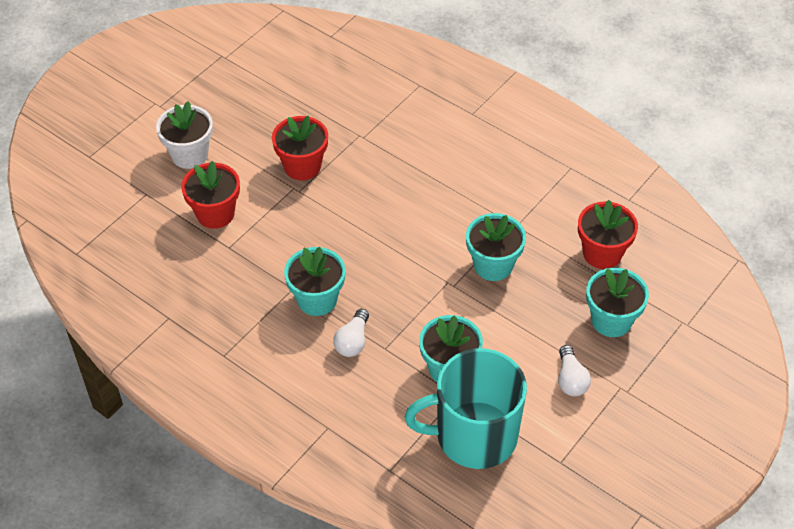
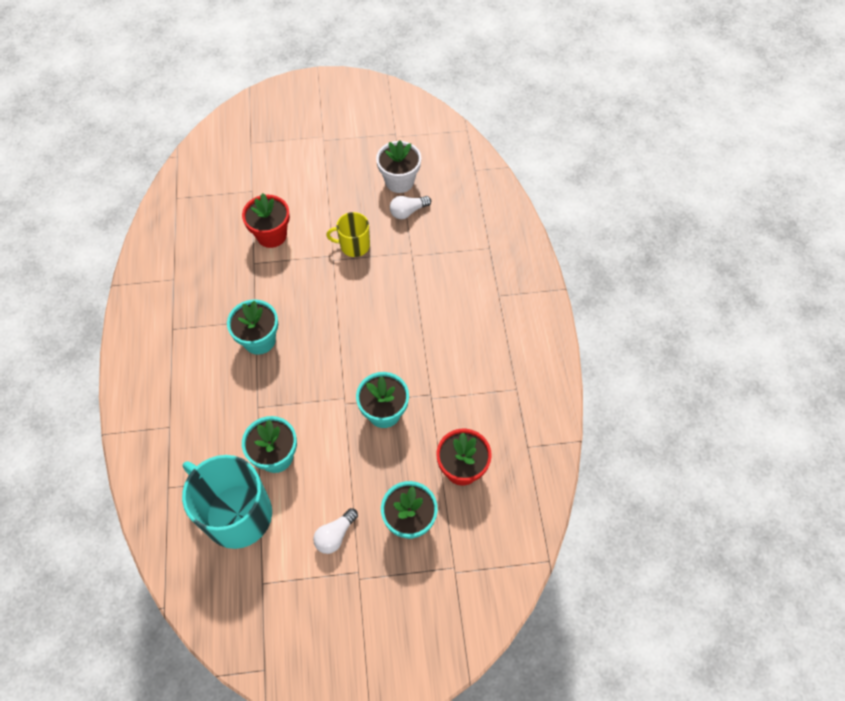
camera: 45 degrees right, 10 degrees up
(189, 155) = (302, 185): white flower pot -> white flower pot (399, 181)
(302, 166) = (354, 245): red flower pot -> yellow mug
(353, 341) = (246, 385): white light bulb -> white light bulb (408, 211)

